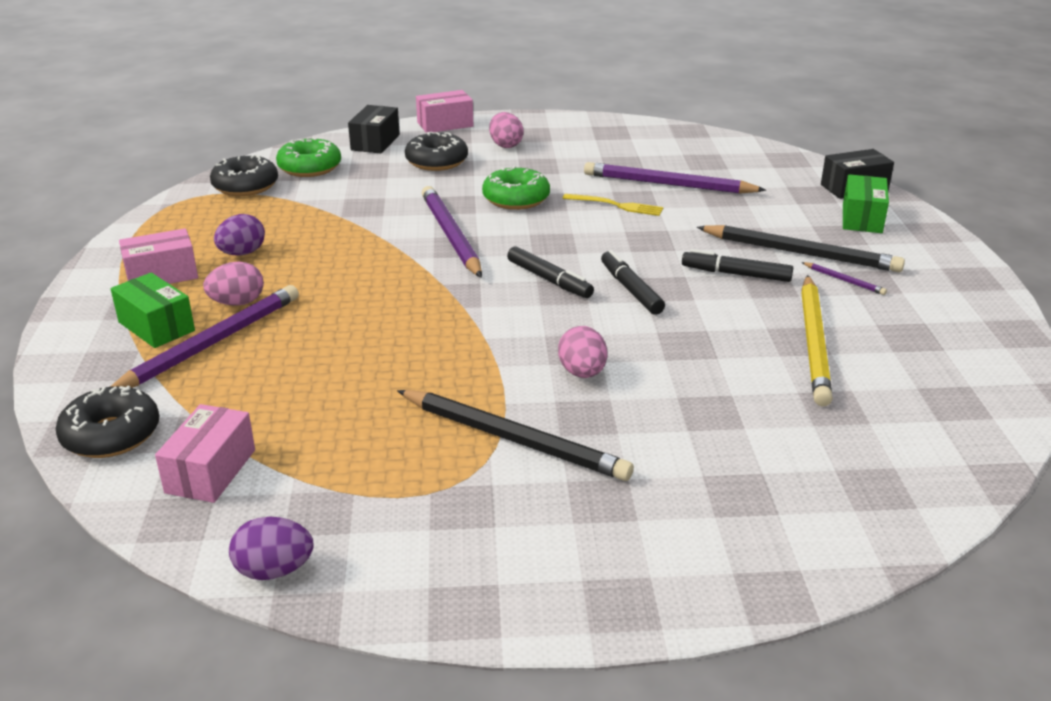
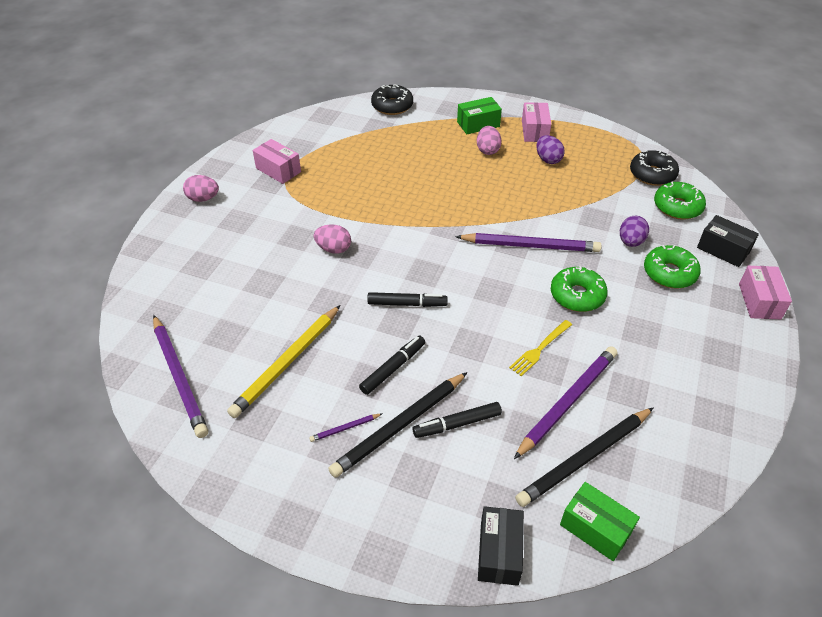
camera: 115 degrees right, 15 degrees up
(210, 471) = (347, 126): pink box -> pink box (278, 170)
(211, 343) = (450, 137): purple pencil -> purple pencil (179, 377)
(274, 570) = (275, 132): purple egg -> purple egg (630, 242)
(436, 161) = (669, 273): black donut -> green donut
(505, 145) = (696, 325): pink egg -> pink egg (203, 198)
(513, 439) = (299, 208): black pencil -> black pencil (585, 458)
(549, 280) = (442, 271): black marker -> black marker (457, 424)
(814, 342) = (287, 362): yellow pencil -> yellow pencil turned 90 degrees counterclockwise
(862, 218) = (433, 513): green box -> green box (595, 528)

